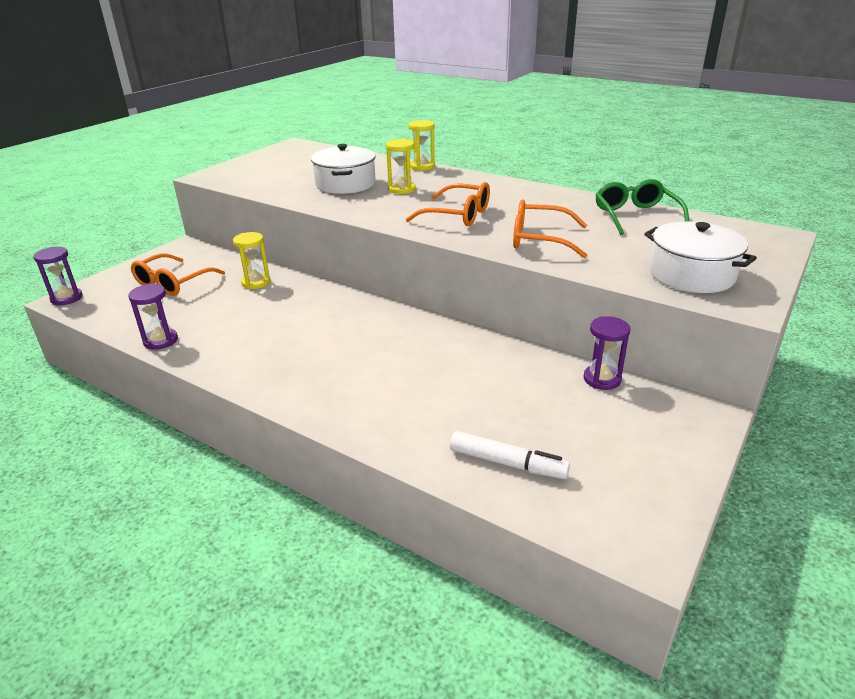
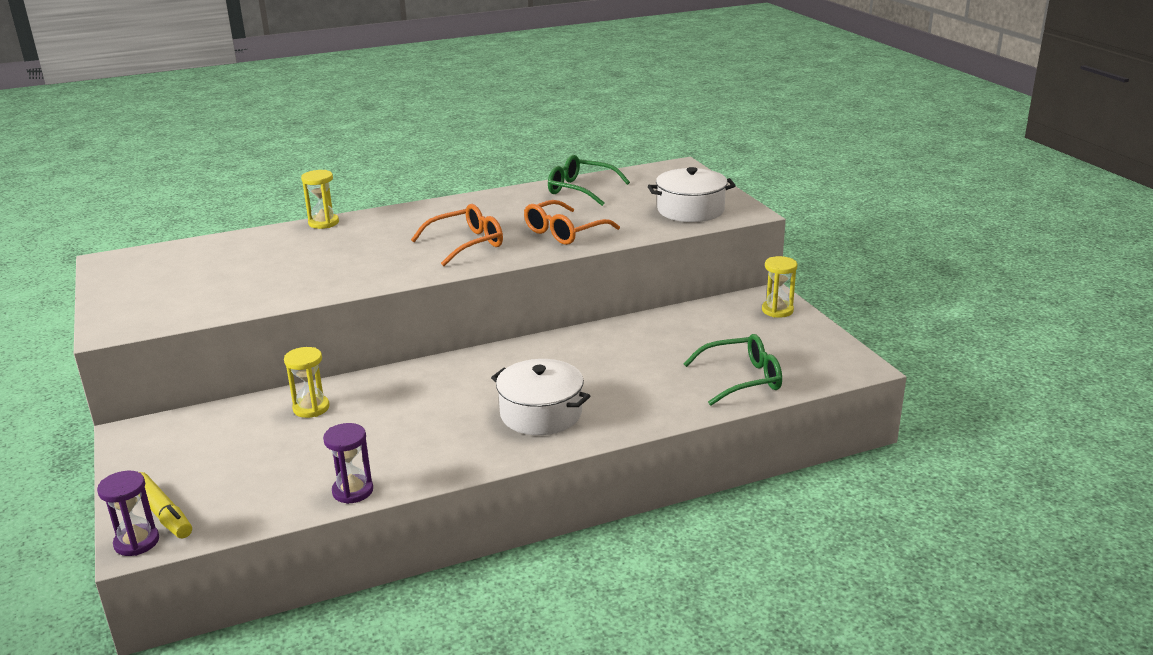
camera: 55 degrees left, 5 degrees down
(101, 292) = (162, 513): none -> yellow marker
(173, 283) = (224, 459): orange glasses -> none
(345, 184) = (296, 267): white pot -> white pot (541, 413)
(402, 189) = (363, 247): yellow hourglass -> yellow hourglass (777, 310)
(507, 463) = (742, 379): white marker -> green glasses
(602, 379) = (693, 312): purple hourglass -> none

